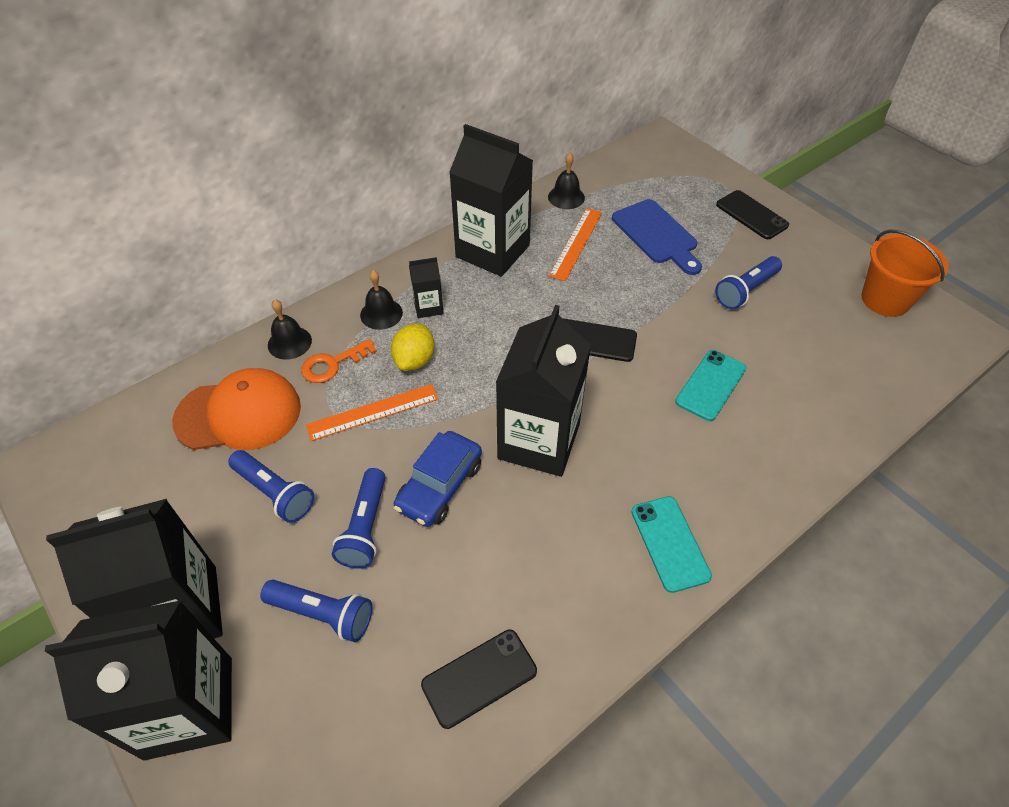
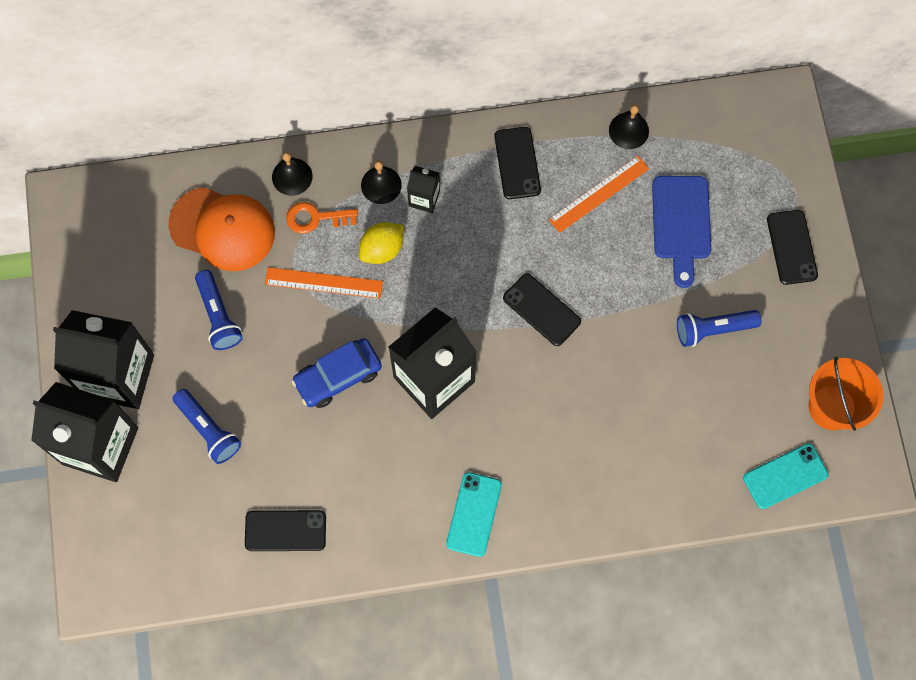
camera: 30 degrees right, 20 degrees up
(365, 527) = (268, 380): blue flashlight -> none
(492, 251) = (517, 163): black carton -> black phone
(711, 385) = (606, 405): turquoise phone -> turquoise phone (785, 476)

